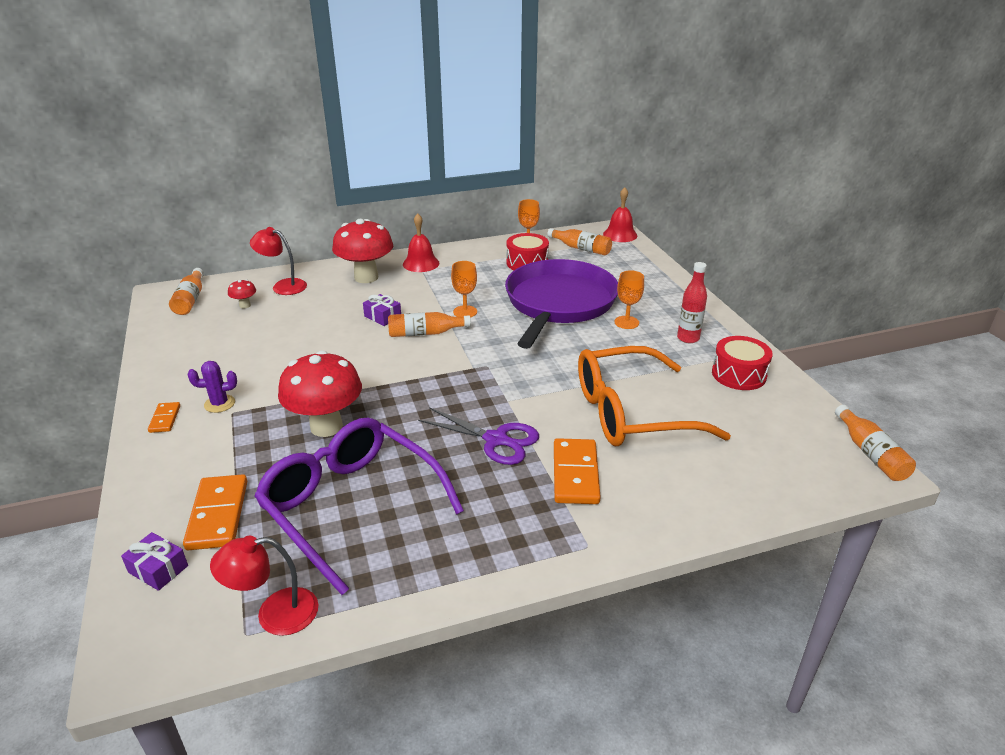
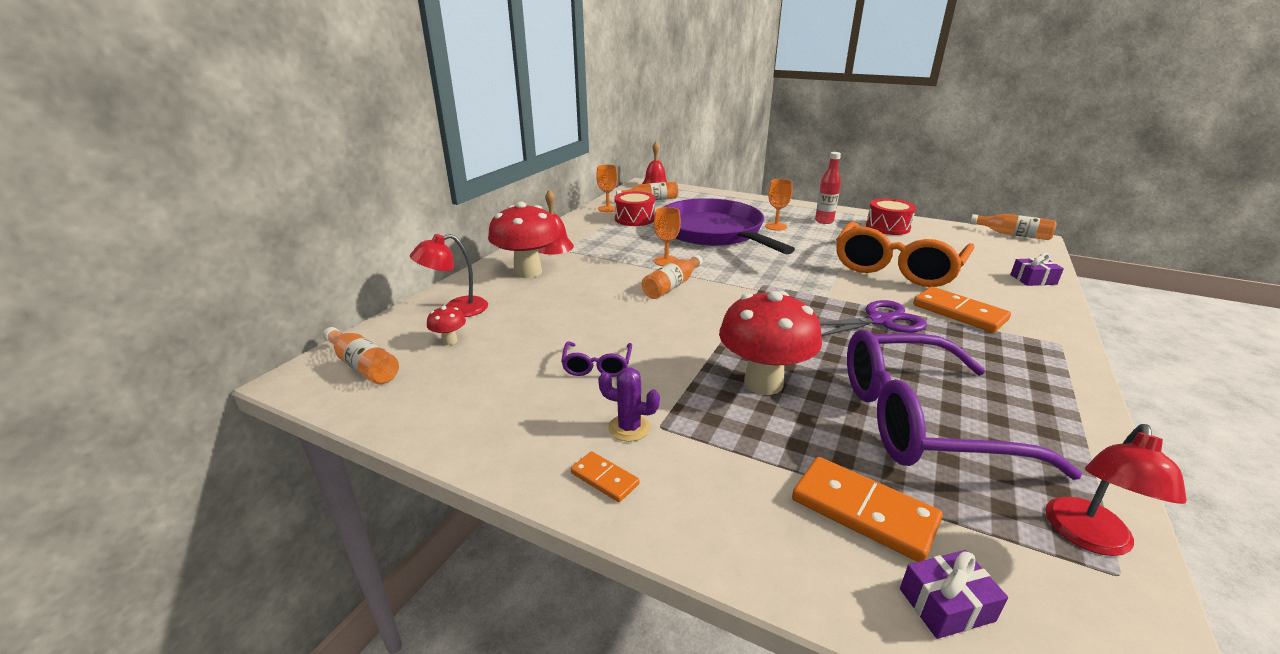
camera: 45 degrees left, 5 degrees down
(219, 404) = (629, 428): purple cactus -> purple cactus turned 75 degrees clockwise
(275, 362) = (597, 366): none -> purple glasses
(382, 316) = (611, 290): purple gift -> purple gift (1033, 279)

